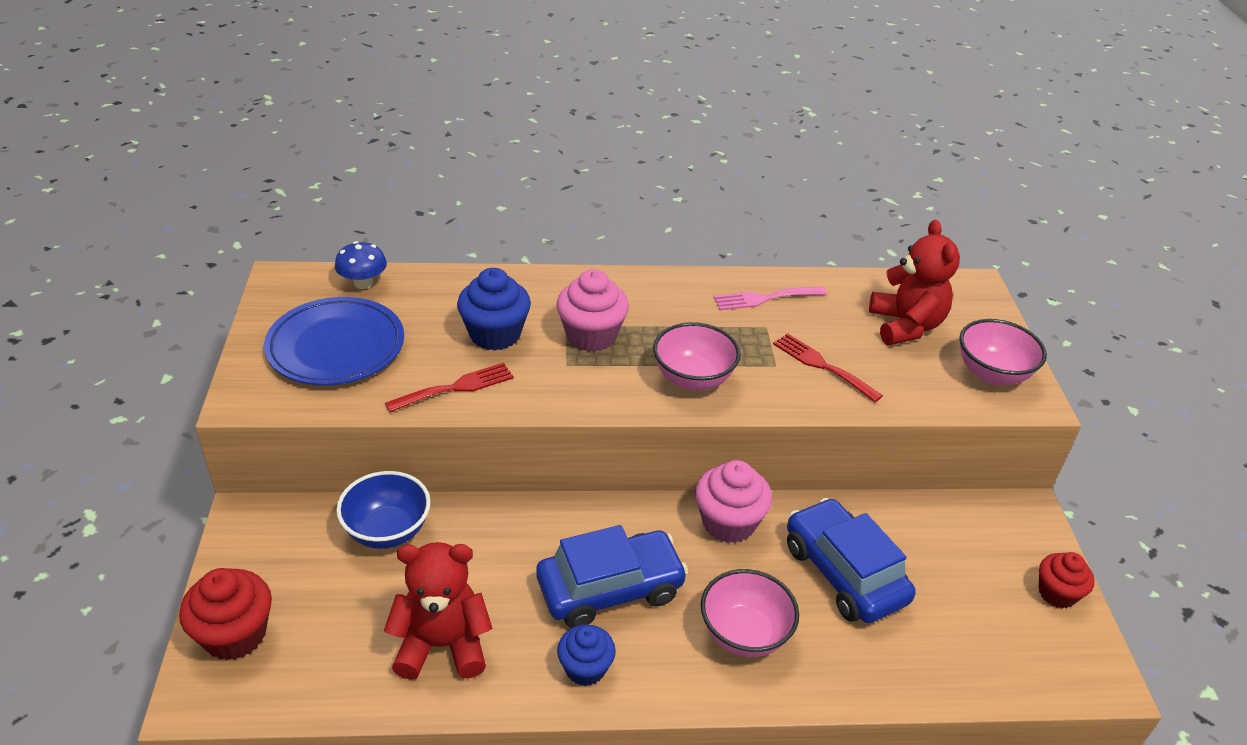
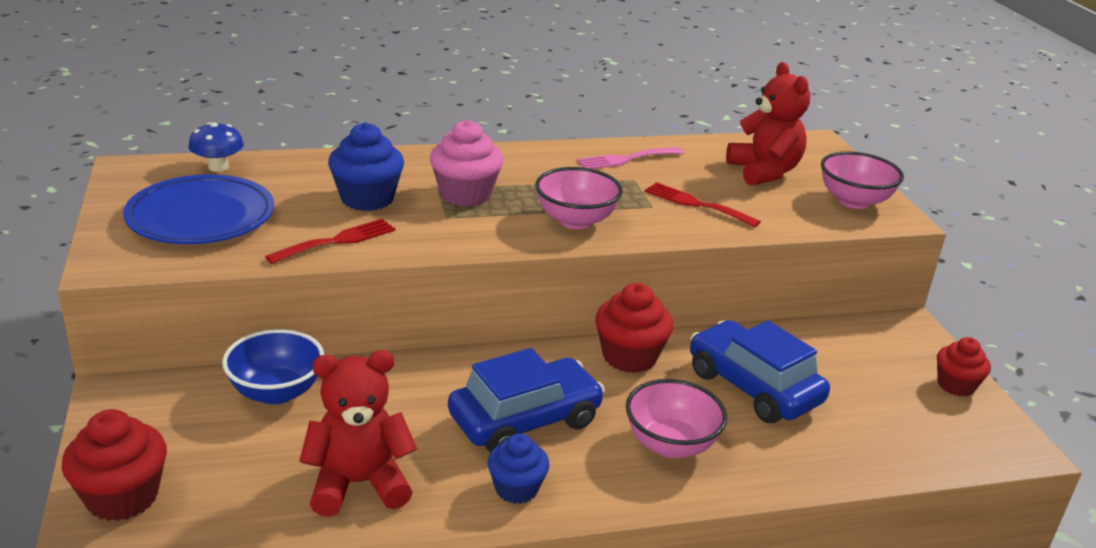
camera: 10 degrees left, 10 degrees down
(728, 523) = (629, 357): pink cupcake -> red cupcake

